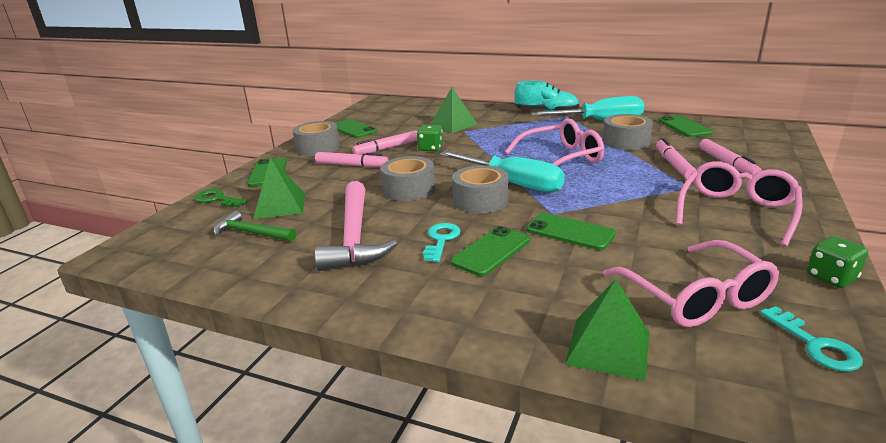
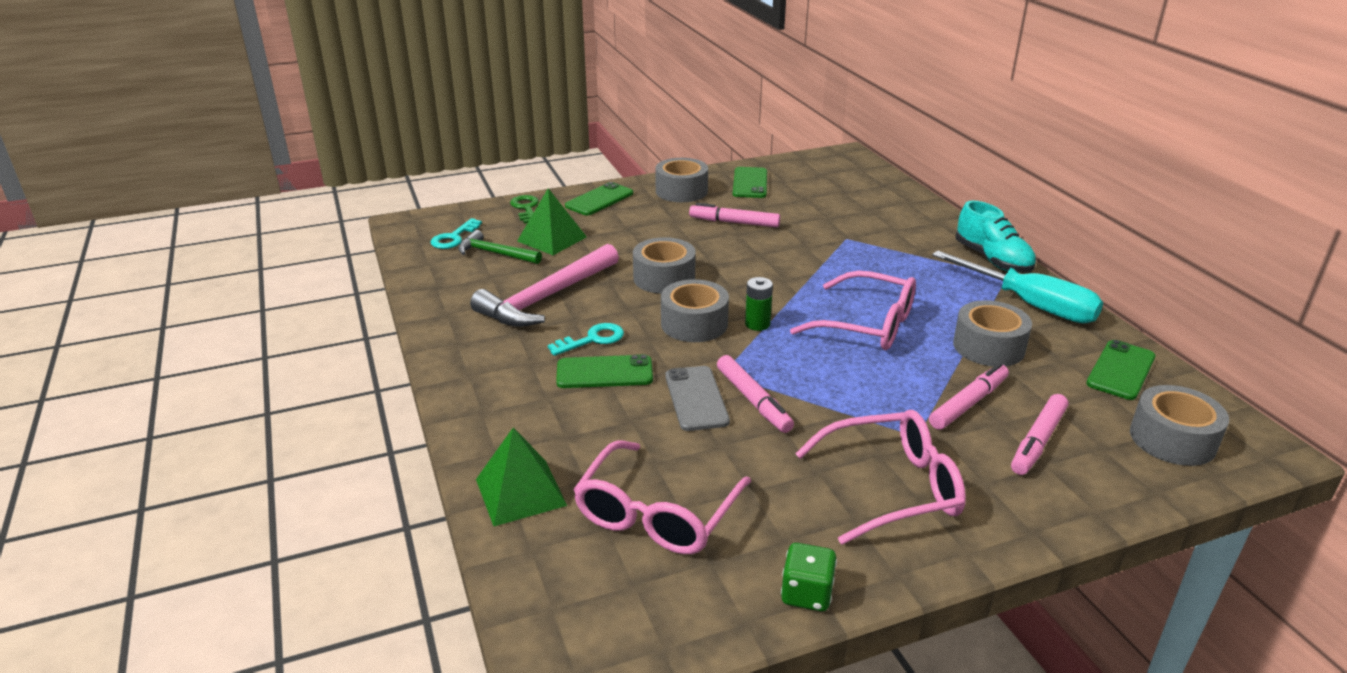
camera: 45 degrees right, 5 degrees up
(251, 233) = (495, 253): green hammer -> green hammer turned 45 degrees counterclockwise
(352, 165) = (670, 226): pink marker -> pink marker (753, 400)
(430, 148) = (770, 243): green dice -> none
(453, 125) = (852, 225): green pyramid -> none
(513, 183) = (757, 324): turquoise screwdriver -> green battery
(570, 232) = (696, 398): green phone -> grey phone
(754, 139) = (1172, 439): none -> grey tape
(815, 345) = (649, 609): turquoise key -> turquoise key (454, 237)

